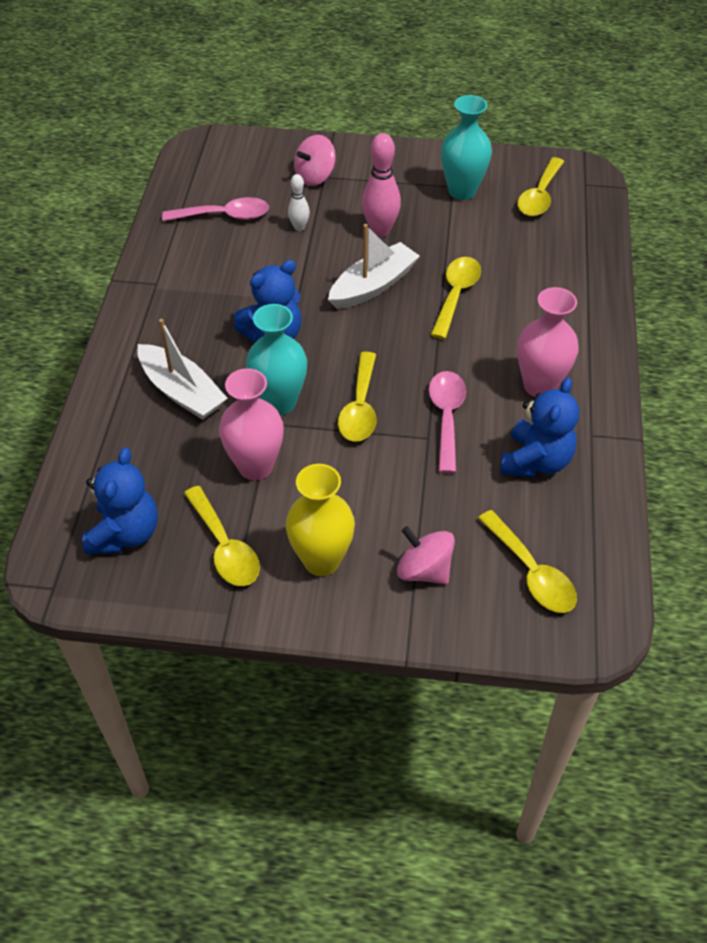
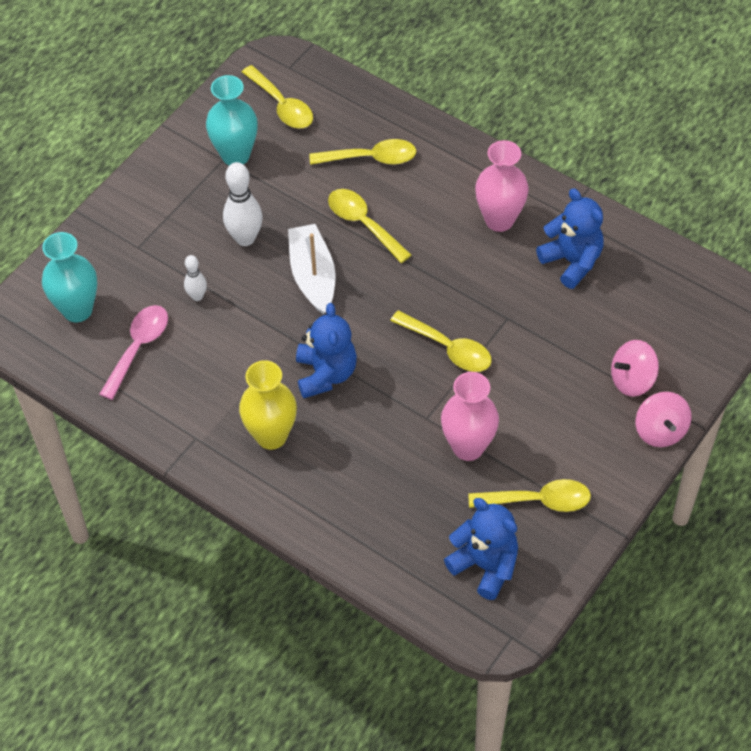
camera: 60 degrees left, 5 degrees up
(182, 392) = (350, 468): white boat -> none
(279, 402) = (407, 402): turquoise vase -> turquoise vase (77, 310)
(315, 176) = (133, 254): pink spinning top -> pink spinning top (660, 431)
(321, 560) = (587, 441): yellow vase -> yellow vase (271, 436)
(380, 230) = (245, 238): pink bowling pin -> white bowling pin
(446, 417) = (494, 296): pink spoon -> none
(531, 572) = (670, 316): yellow spoon -> yellow spoon (371, 158)

